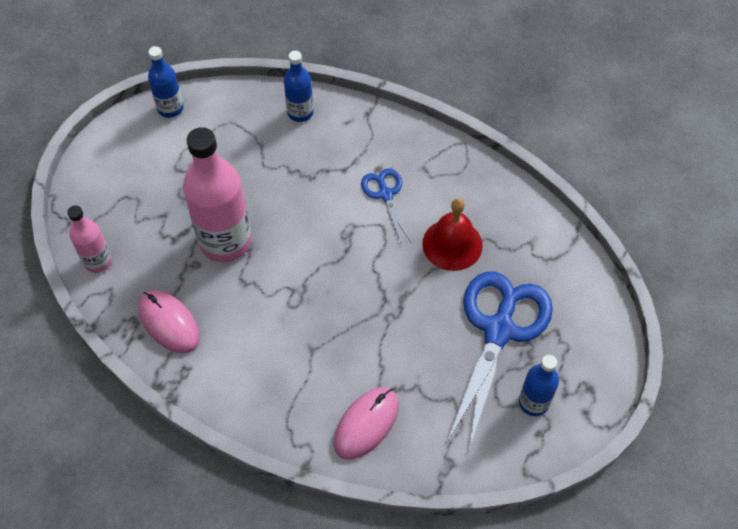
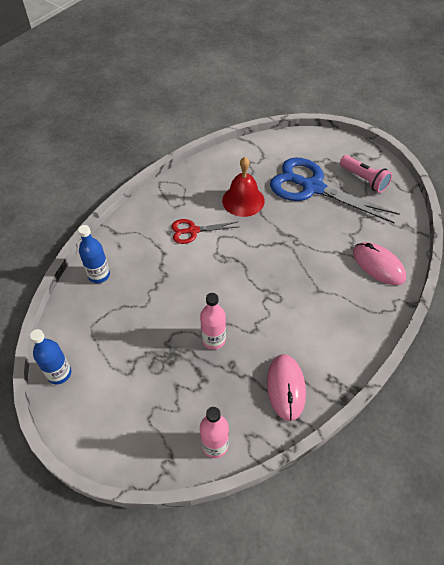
camera: 80 degrees left, 5 degrees down
(169, 323) = (286, 388): pink mouse -> pink mouse turned 60 degrees counterclockwise
(225, 241) = (213, 339): pink bottle -> pink bottle, size x0.54
(386, 194) = (193, 231): blue scissors -> red scissors
(533, 402) = (364, 179): blue bottle -> pink flashlight

